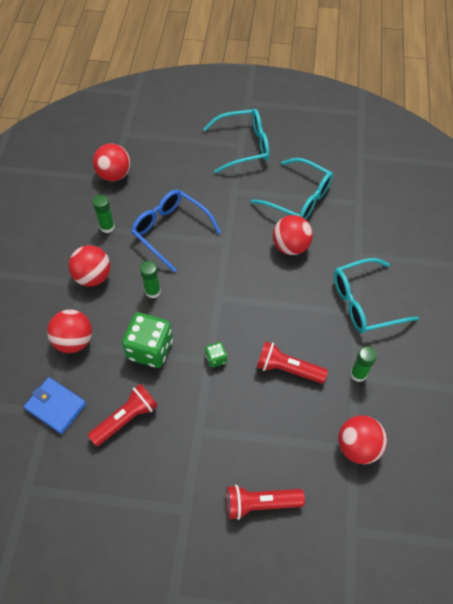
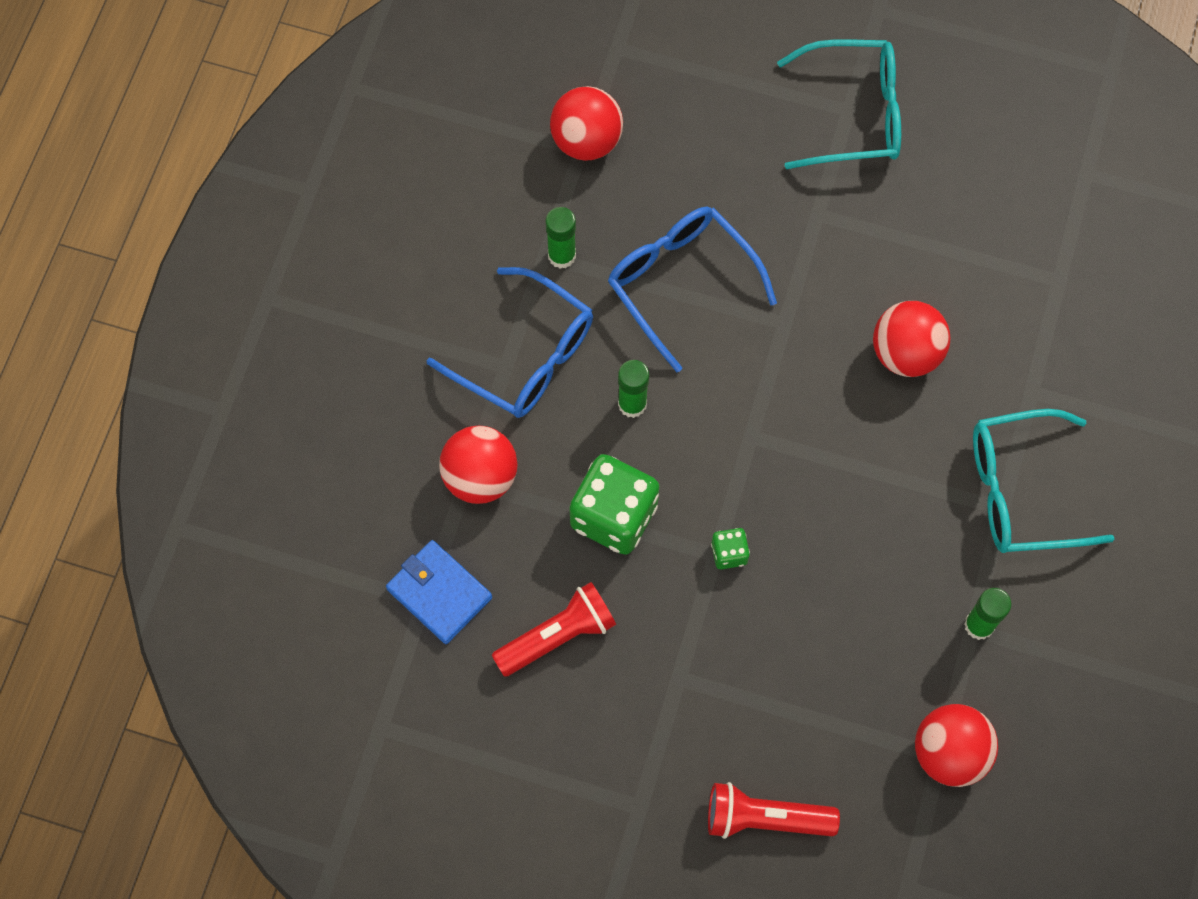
camera: 10 degrees right, 10 degrees up
(93, 276) = (525, 356): red ball -> blue glasses
(287, 369) = (854, 594): red flashlight -> none
(299, 198) = (942, 251): turquoise glasses -> none

